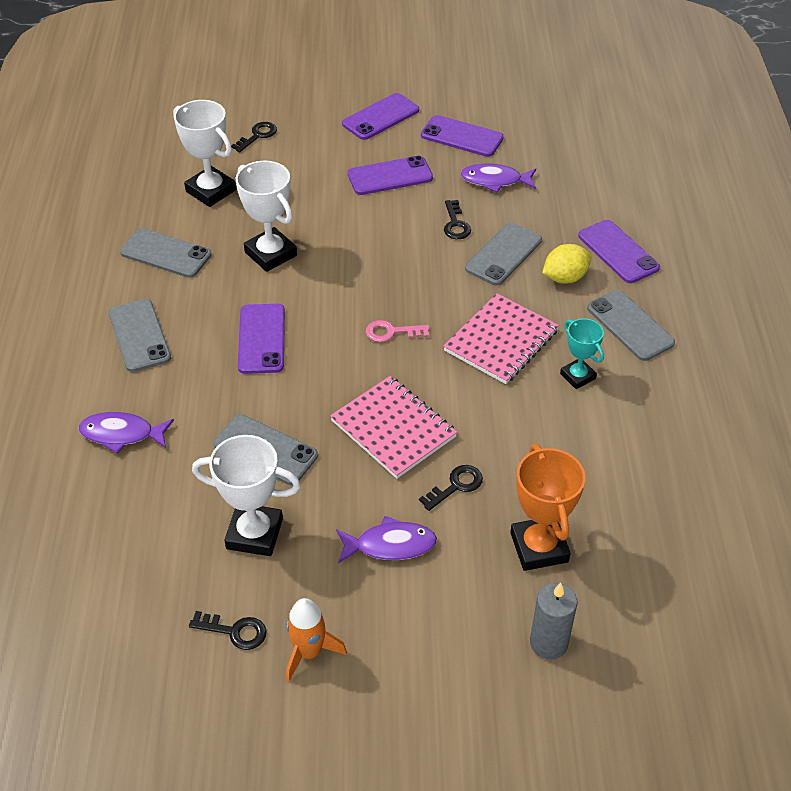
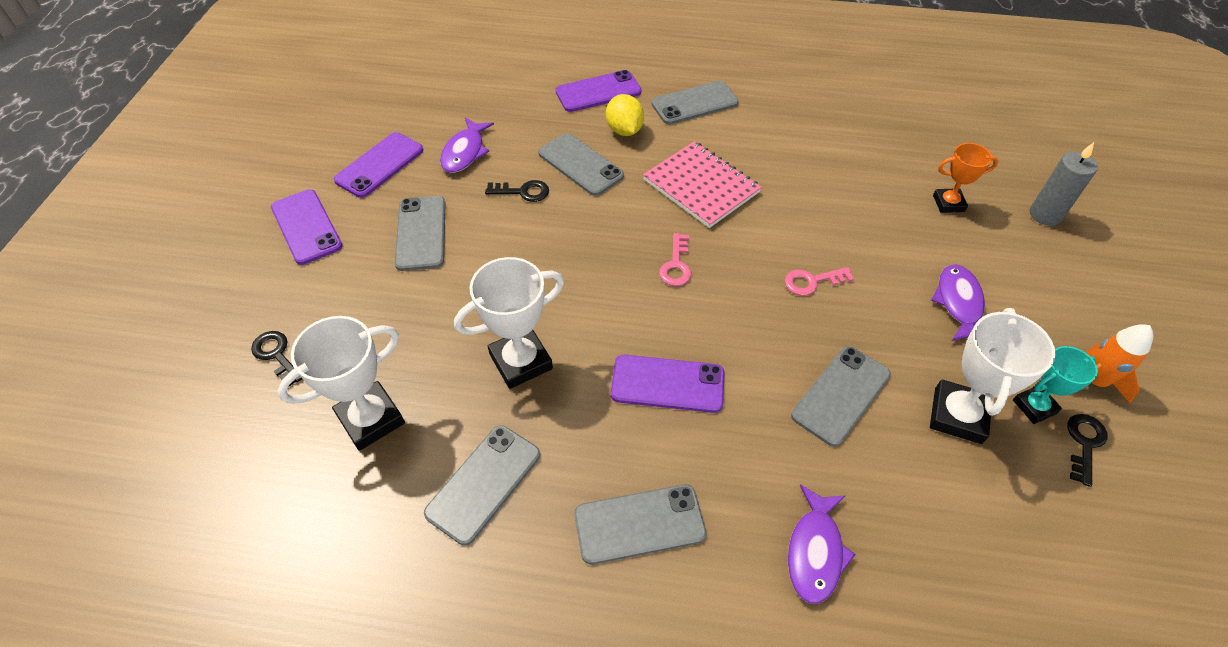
camera: 80 degrees left, 5 degrees up
(390, 176) = (421, 233): purple phone -> grey phone
(393, 429) = (812, 281): pink notebook -> pink key
(456, 486) = (883, 246): black key -> none
(539, 547) = (948, 203): orange trophy -> orange trophy, size x0.61
(577, 376) = (752, 145): turquoise trophy -> turquoise trophy (1034, 406)

